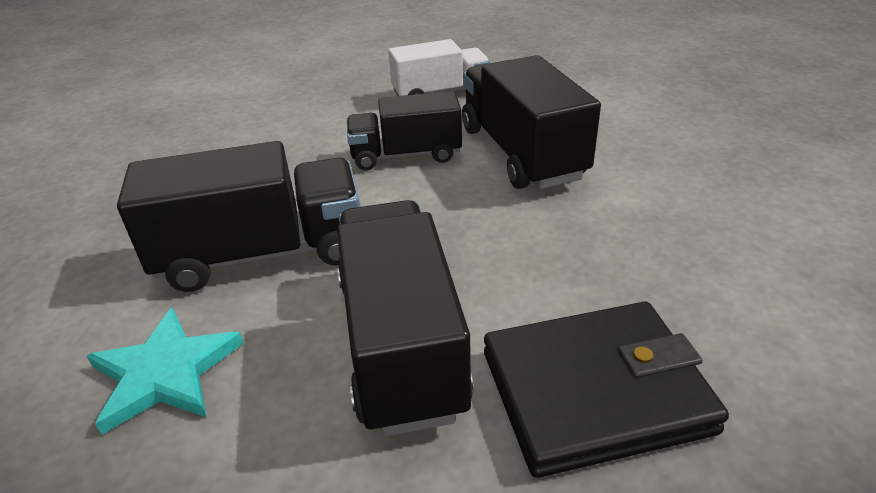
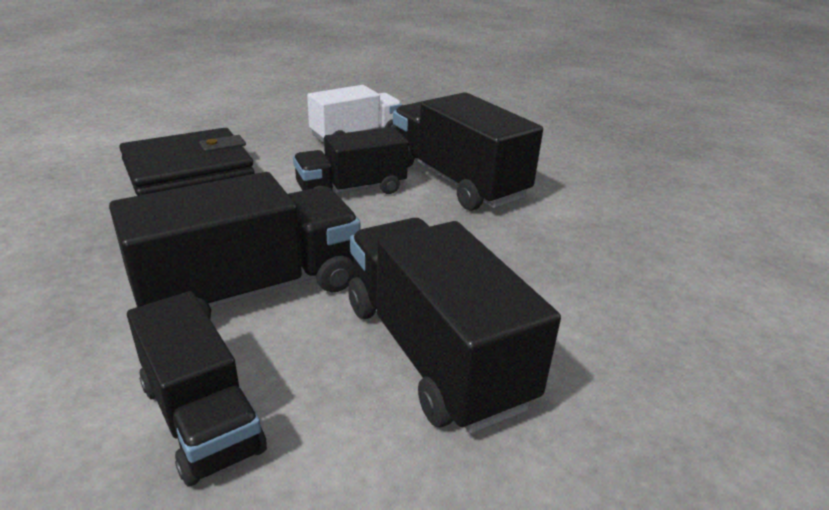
camera: 20 degrees left, 5 degrees down
(165, 372) = (201, 417): turquoise star -> black truck
(595, 391) = (622, 367): black wallet -> black wallet (188, 168)

